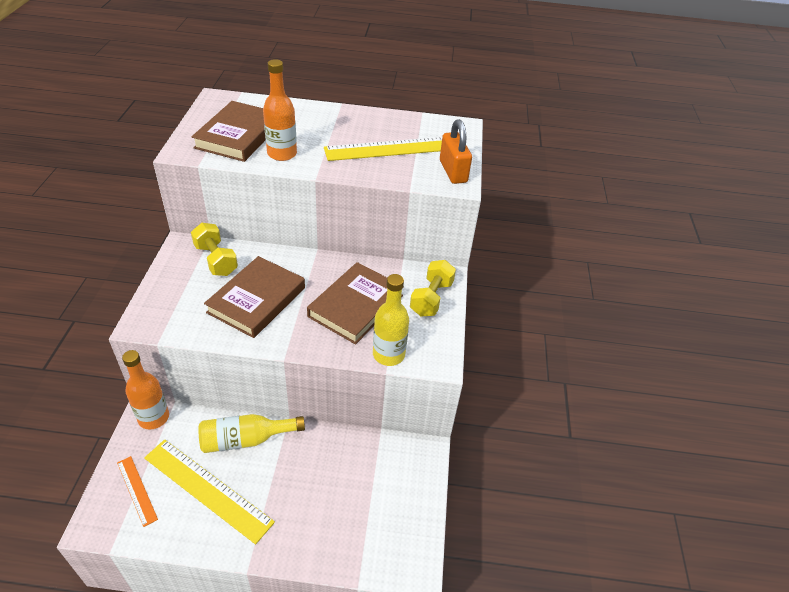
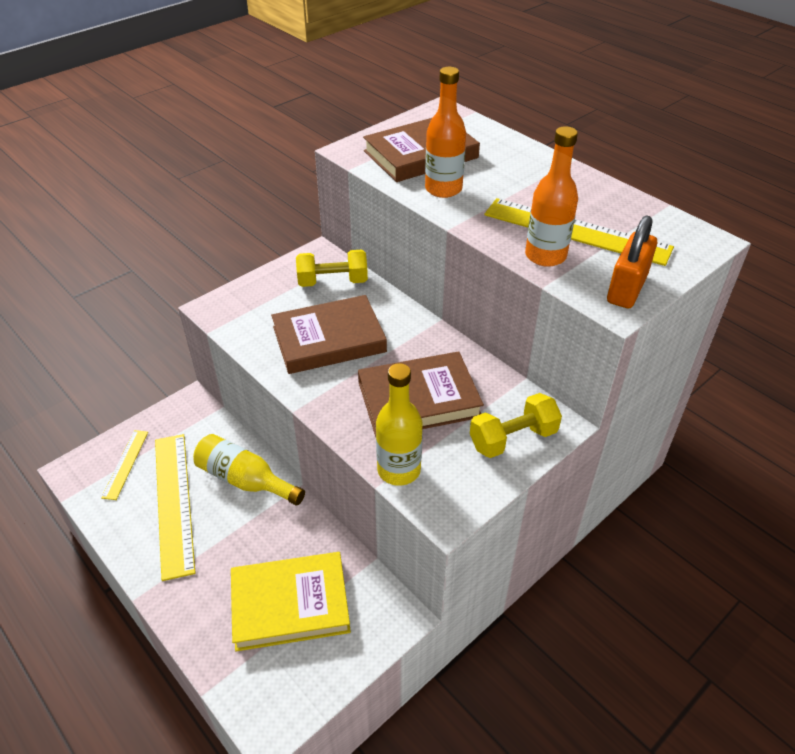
camera: 45 degrees right, 0 degrees up
(137, 490) = (125, 464): orange ruler -> yellow ruler
(153, 417) = (194, 410): orange bottle -> orange bottle (545, 256)
(216, 260) = (333, 282): yellow dumbbell -> yellow dumbbell turned 75 degrees clockwise
(357, 492) = (290, 604): none -> yellow book

